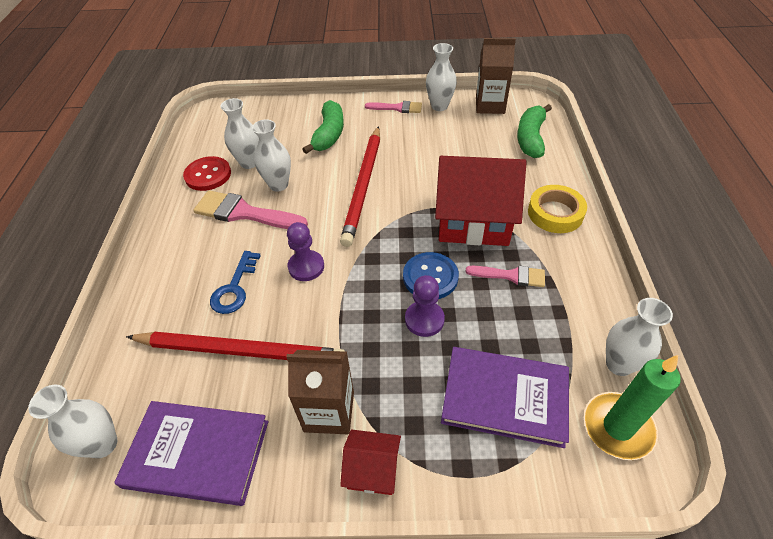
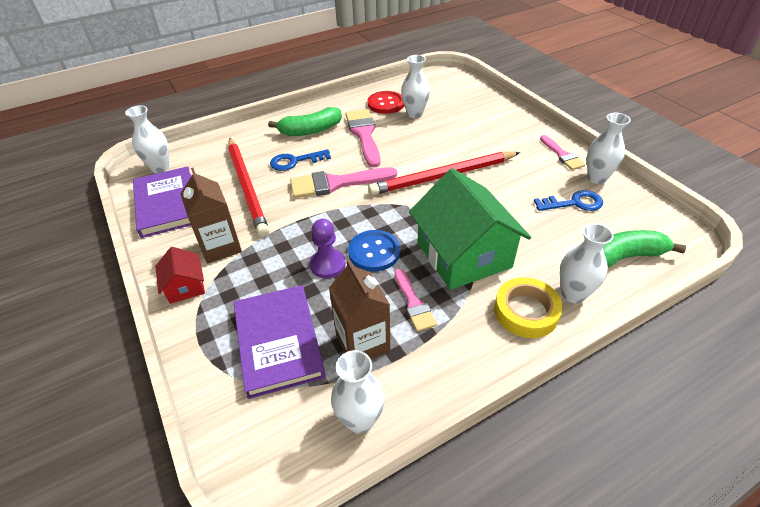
camera: 60 degrees right, 5 degrees down
(278, 185) = (405, 136): white vase -> white vase (573, 294)
(306, 267) = (336, 183): purple pawn -> pink brush
(329, 134) = (485, 134): green banana -> green banana (310, 130)
(458, 131) = (574, 203): none -> blue key
(473, 219) = (463, 254): red house -> green house
(490, 105) = (641, 210): brown carton -> brown carton (362, 343)
(617, 427) = (287, 436): green candle -> none

